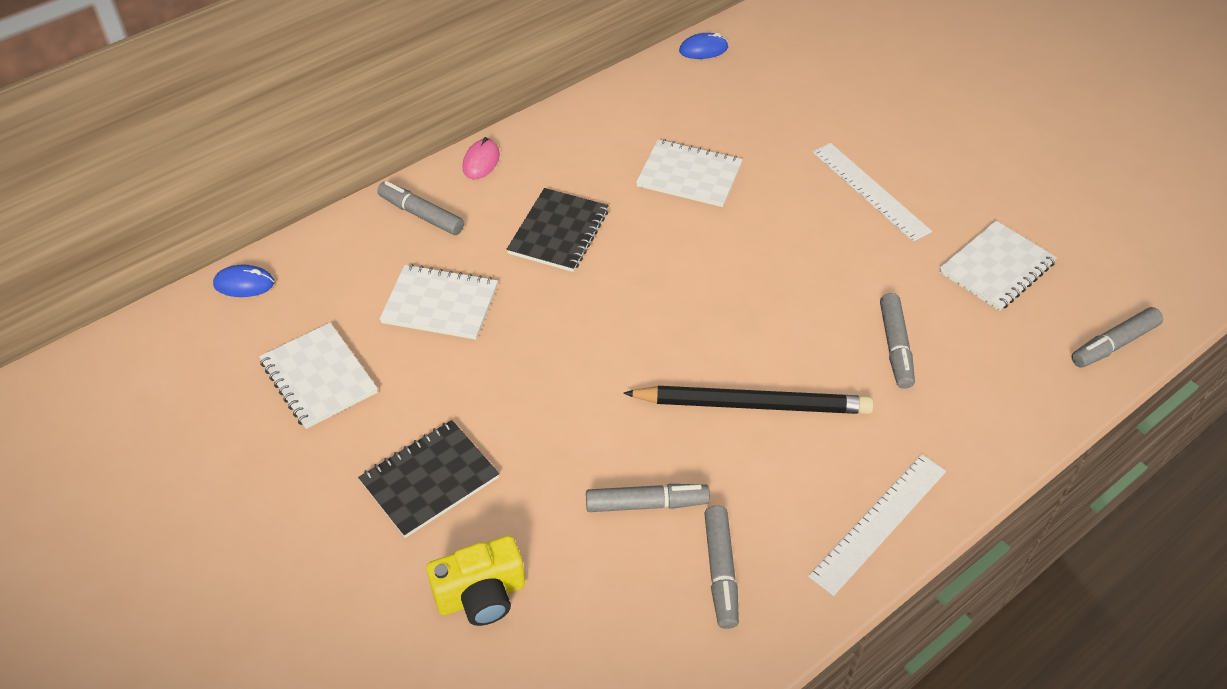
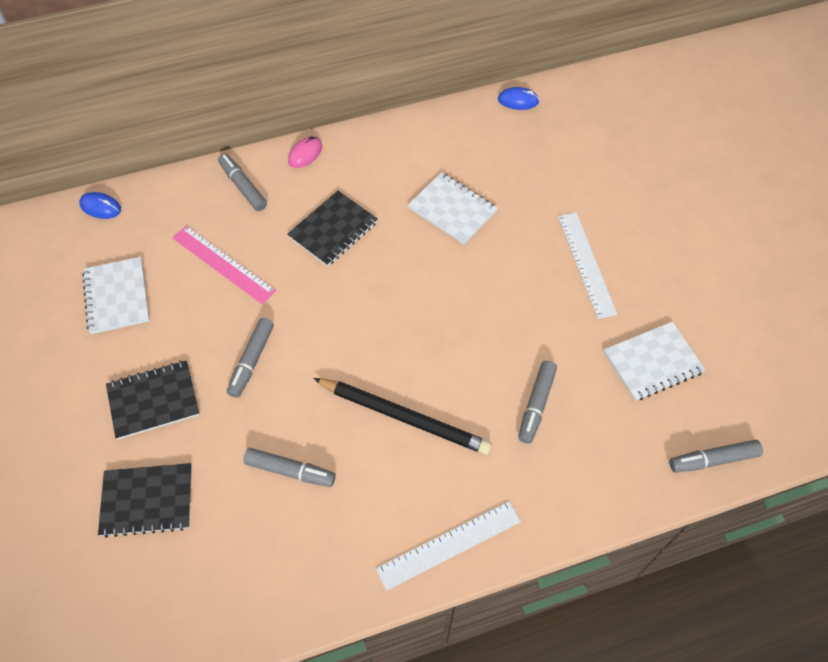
camera: 20 degrees right, 10 degrees up
(440, 304) = (223, 264): white notebook -> pink ruler
(481, 595) = (147, 501): yellow camera -> black notebook
(720, 571) = (316, 542): grey marker -> grey marker (252, 361)

